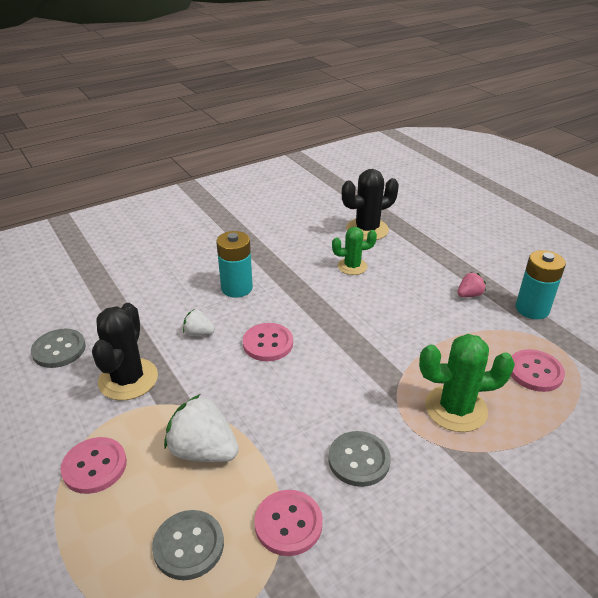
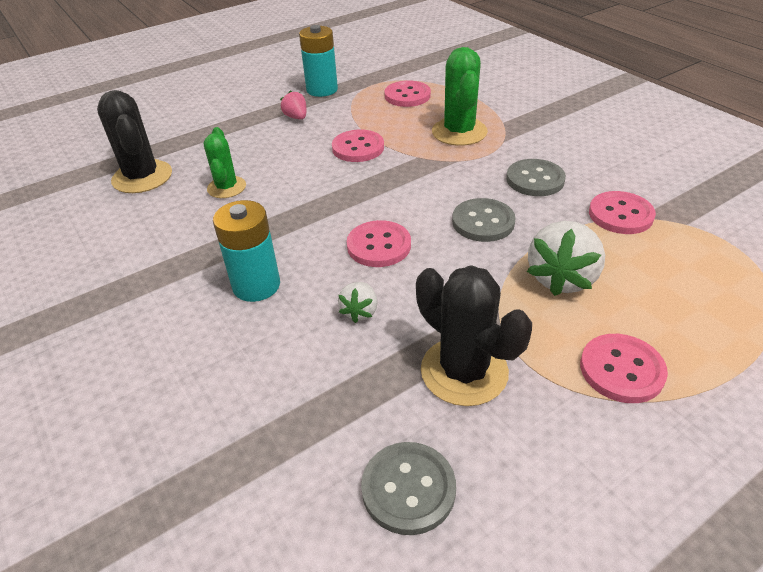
camera: 90 degrees left, 5 degrees up
(128, 379) = (464, 371): black cactus -> black cactus turned 45 degrees clockwise
(188, 546) = (676, 272): grey button -> grey button (483, 222)
(416, 333) = (358, 148): none -> pink button

